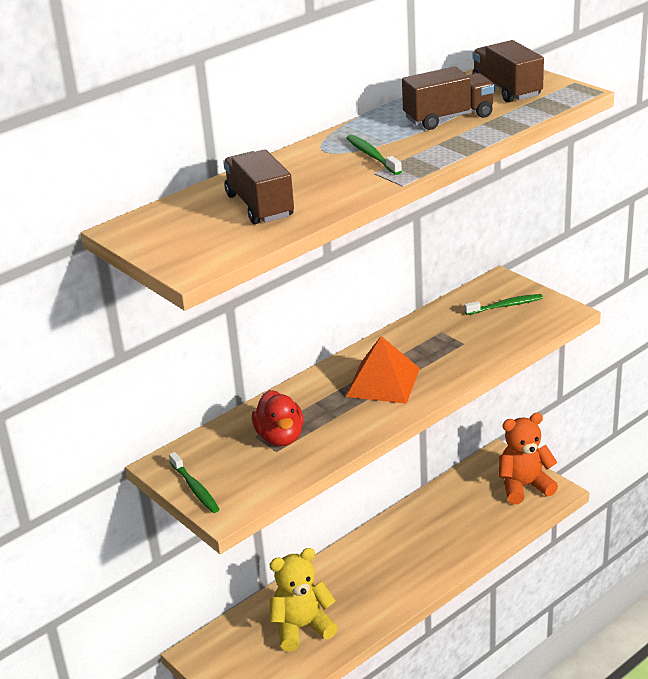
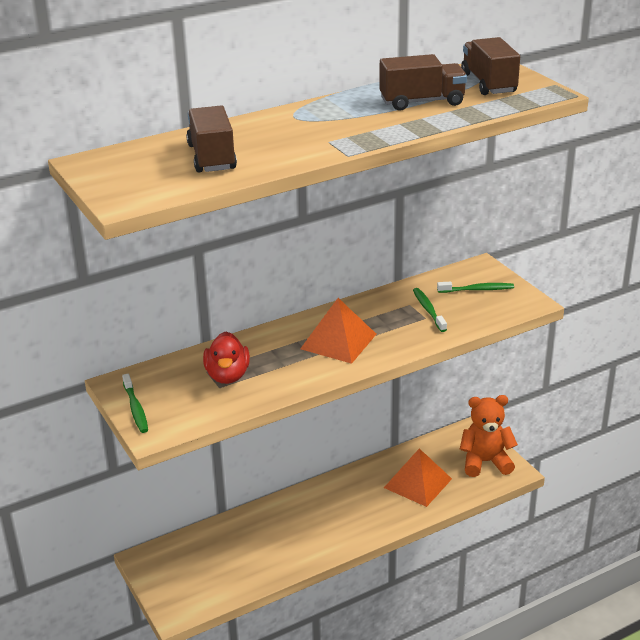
camera: 10 degrees right, 0 degrees up
(302, 628) = (242, 554): yellow teddy bear -> none
(372, 156) = (334, 127): green toothbrush -> green toothbrush (428, 310)
(461, 520) = (417, 483): none -> orange pyramid

